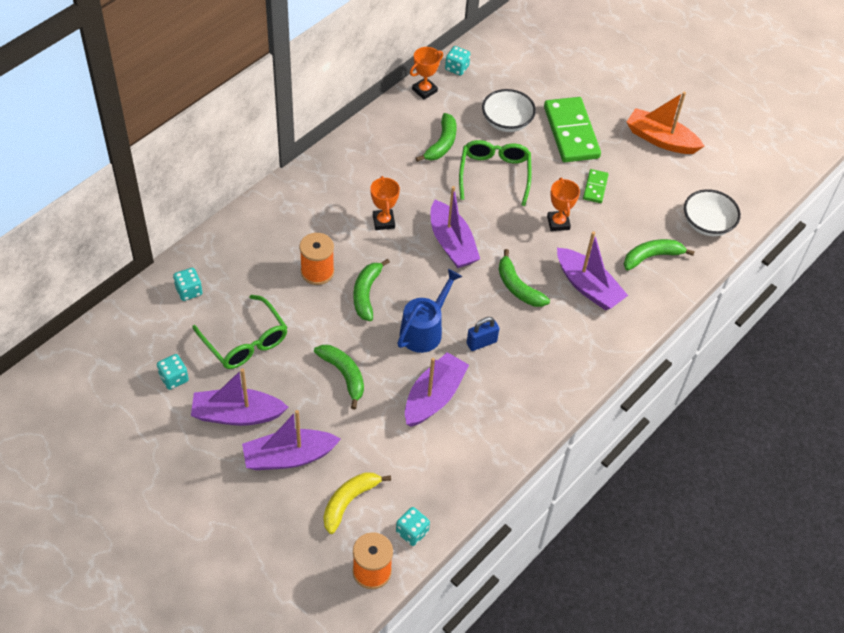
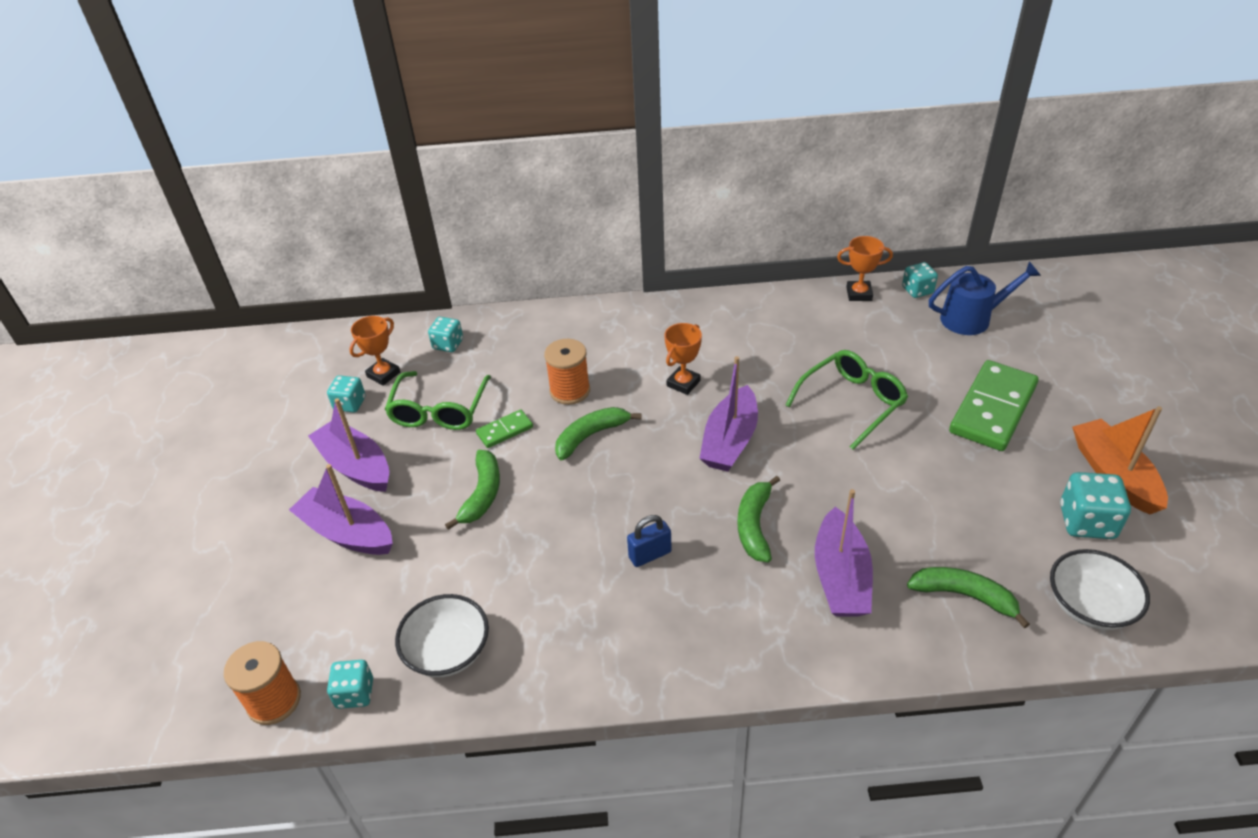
camera: 50 degrees right, 10 degrees down
(349, 502) = (341, 614): yellow banana -> none
(424, 330) = (606, 504): blue watering can -> blue watering can (972, 318)
(434, 397) = (538, 574): purple boat -> none
(442, 144) = (824, 347): green banana -> none
(481, 342) = (650, 555): blue padlock -> blue padlock turned 45 degrees counterclockwise
(506, 122) = (922, 362): white bowl -> white bowl (448, 651)
(558, 223) = (876, 489): orange trophy -> orange trophy (383, 374)
(595, 187) = (965, 479): green domino -> green domino (504, 430)
(670, 176) = (1087, 522): none -> turquoise dice

